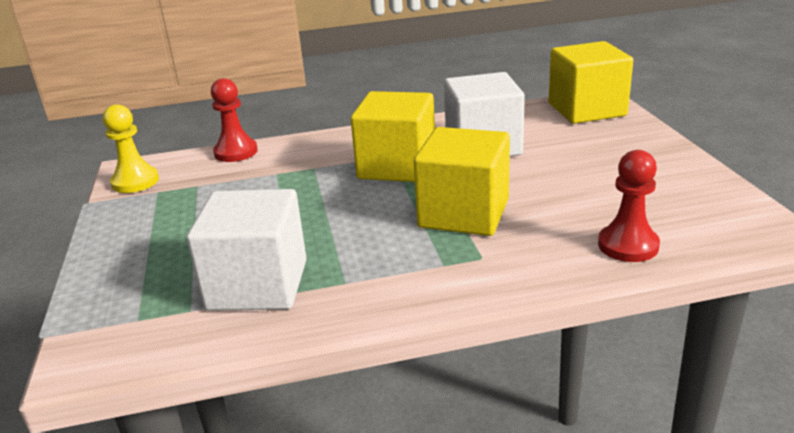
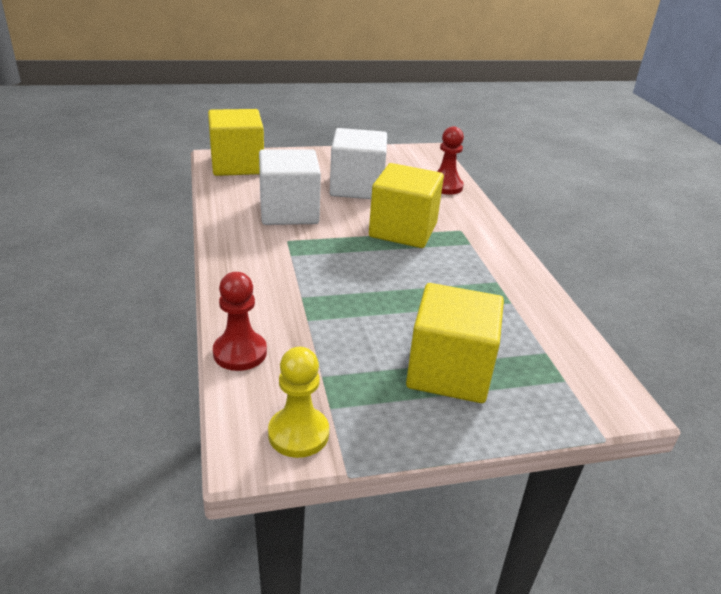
camera: 95 degrees left, 5 degrees up
(258, 285) = (507, 320): white cube -> white cube (357, 187)
(397, 166) = (314, 252): yellow cube -> yellow cube (449, 371)

